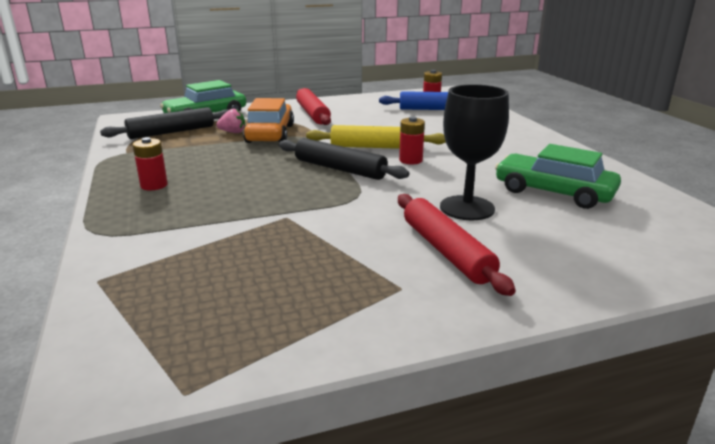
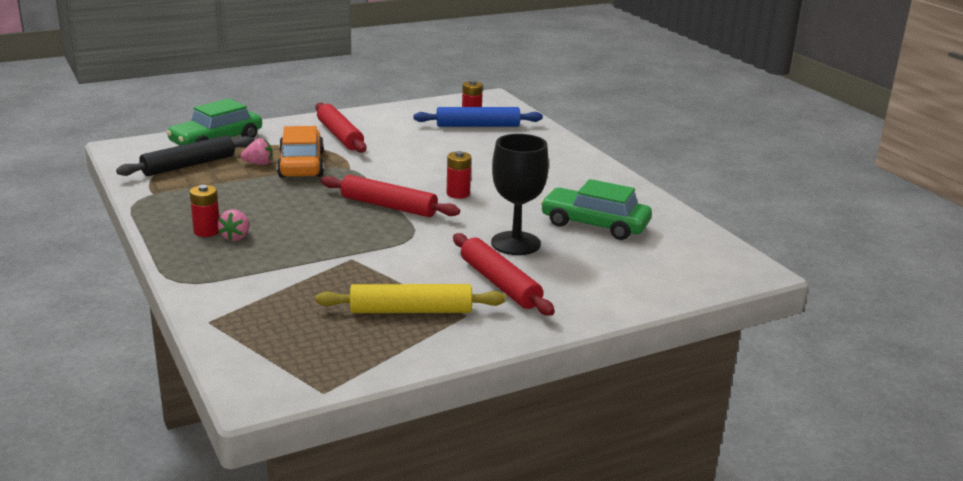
camera: 10 degrees left, 0 degrees up
(178, 191) = (236, 237): none -> pink strawberry
(339, 169) = (388, 206): black rolling pin -> red rolling pin
(376, 147) = (420, 178): yellow rolling pin -> yellow rolling pin (411, 310)

